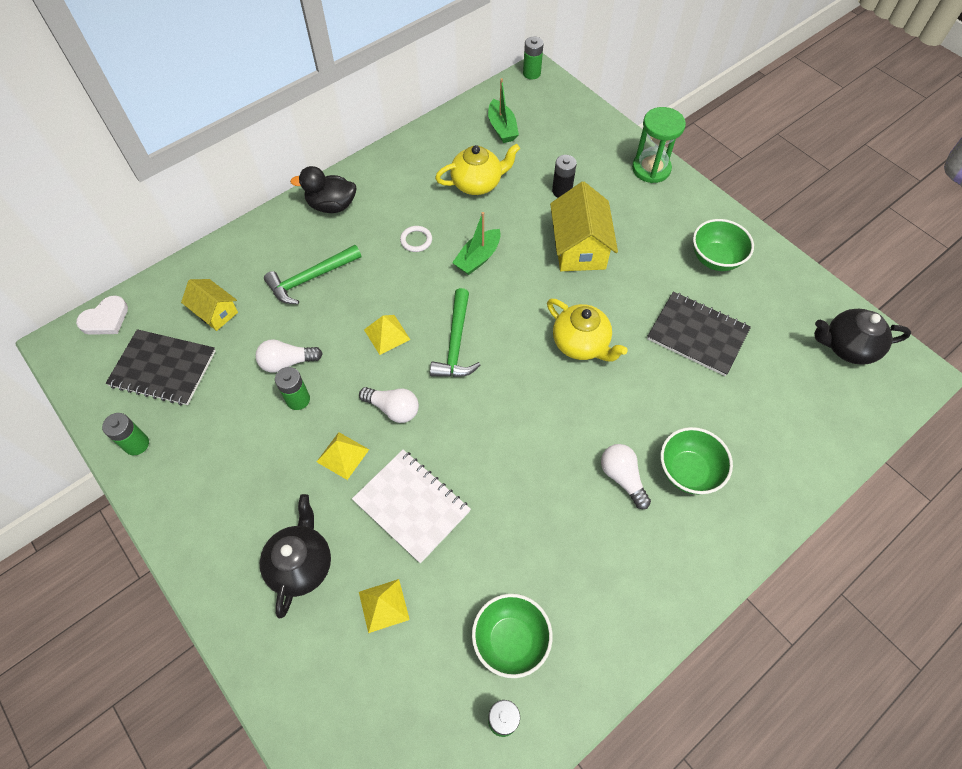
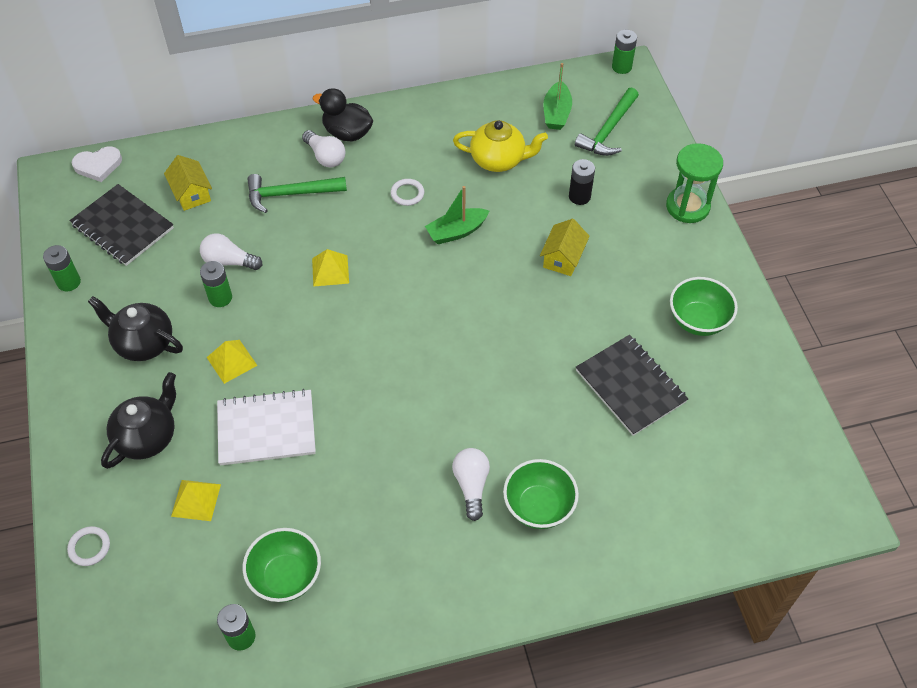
camera: 25 degrees right, 5 degrees down
(304, 703) = (89, 547): none -> white ring
(393, 409) = (298, 339): white light bulb -> white light bulb (325, 156)
(412, 506) = (266, 429): white notebook -> white notebook turned 75 degrees counterclockwise
(455, 343) = (388, 303): green hammer -> green hammer (608, 130)
(579, 247) = (563, 258): yellow house -> yellow house, size x0.60
(581, 344) = (507, 349): yellow teapot -> none
(848, 347) = (783, 460): black teapot -> black teapot (144, 343)

